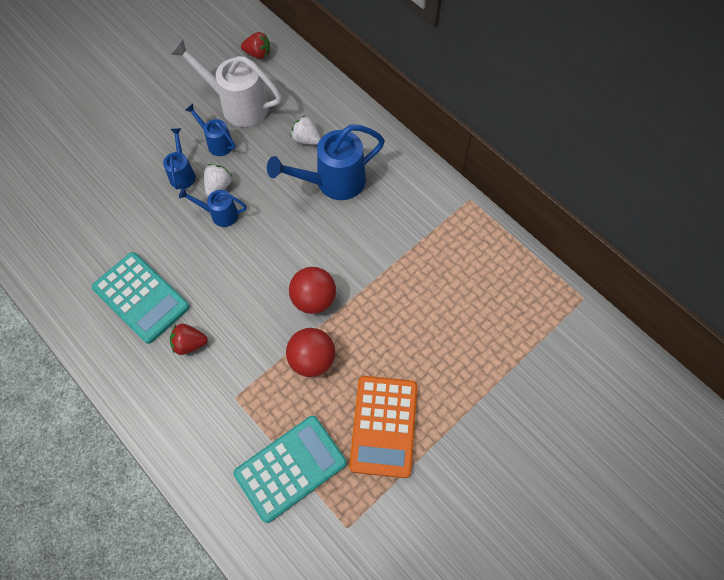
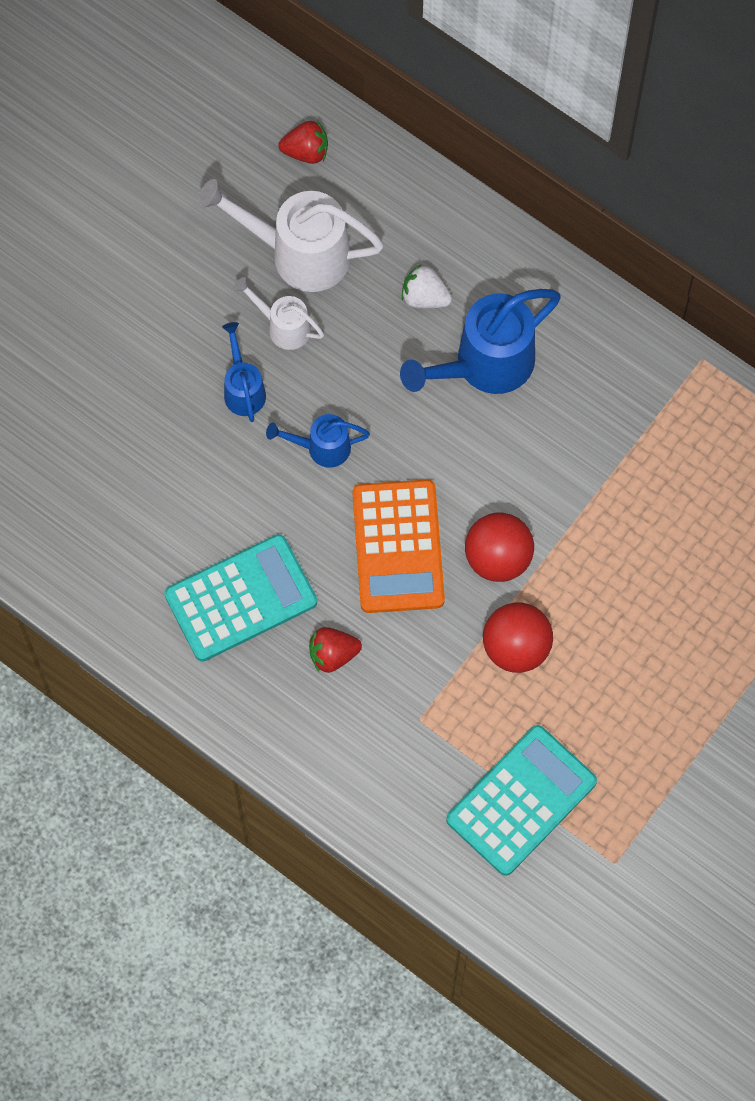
camera: 10 degrees left, 5 degrees up
(141, 297) = (240, 598): turquoise calculator -> turquoise calculator turned 60 degrees counterclockwise
(217, 143) = (283, 327): blue watering can -> white watering can
(218, 186) = (306, 401): white strawberry -> none
(384, 426) = (637, 723): orange calculator -> orange calculator (398, 547)

